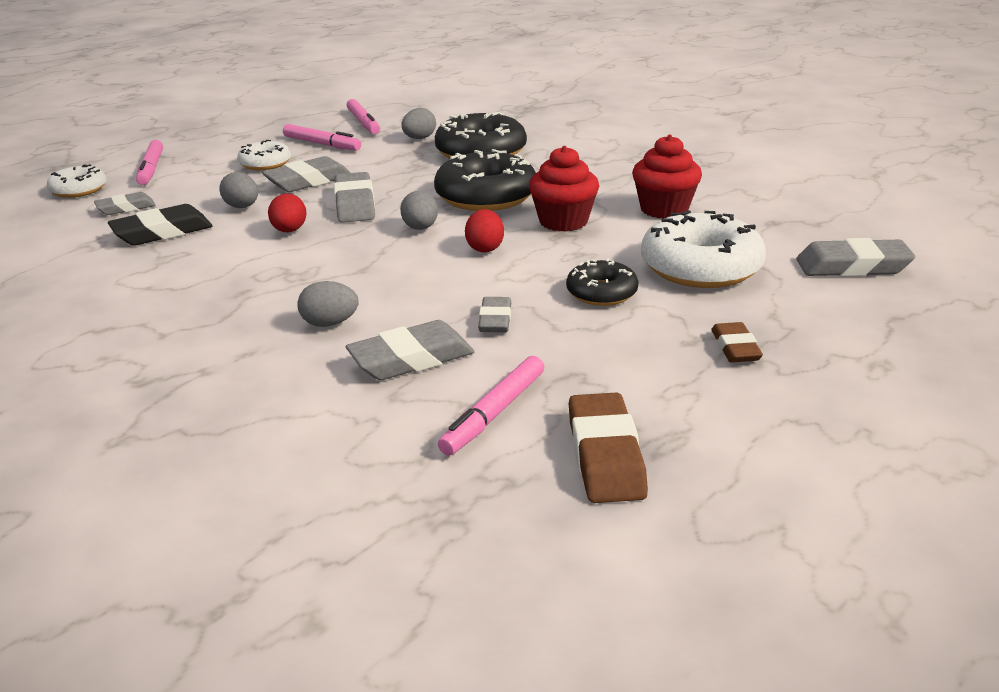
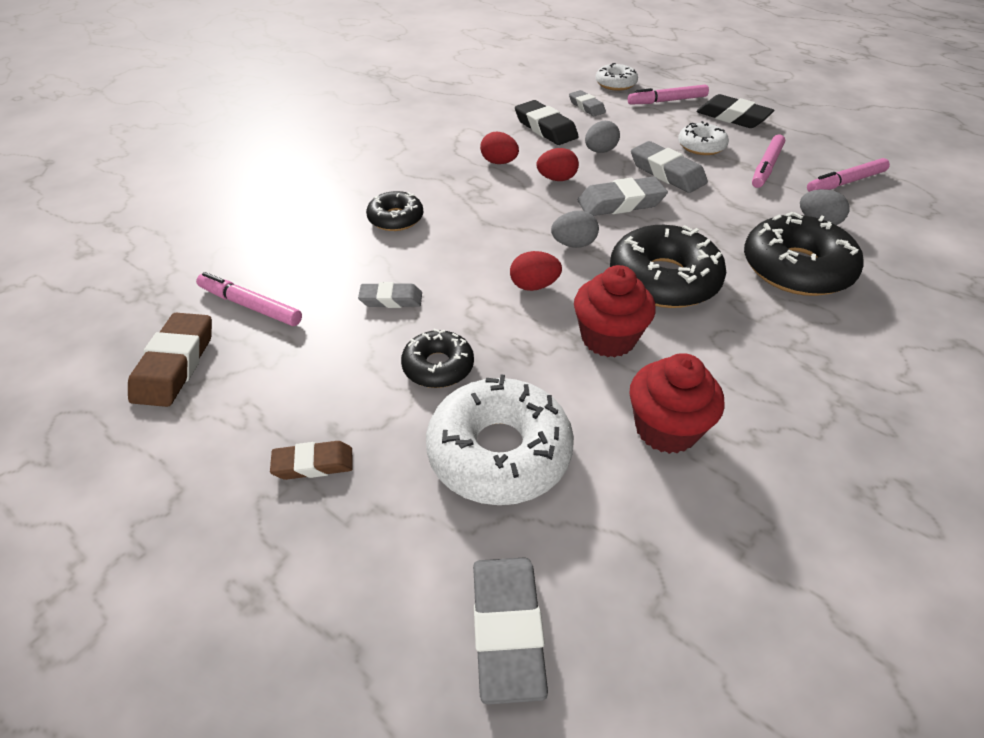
camera: 85 degrees right, 15 degrees up
(216, 146) = (732, 117): none -> black eraser
(230, 260) = (499, 162): none -> red egg
(330, 323) = (395, 218): grey egg -> black donut
(411, 359) = (336, 261): grey eraser -> none
(605, 455) = (175, 364): brown eraser -> brown eraser turned 75 degrees counterclockwise

